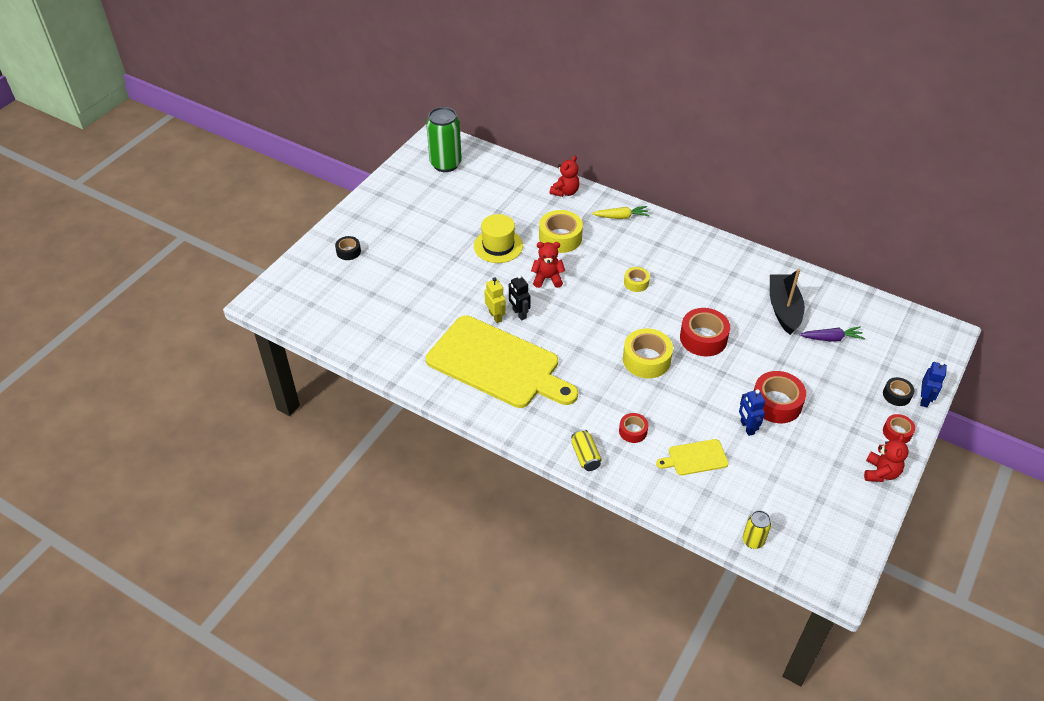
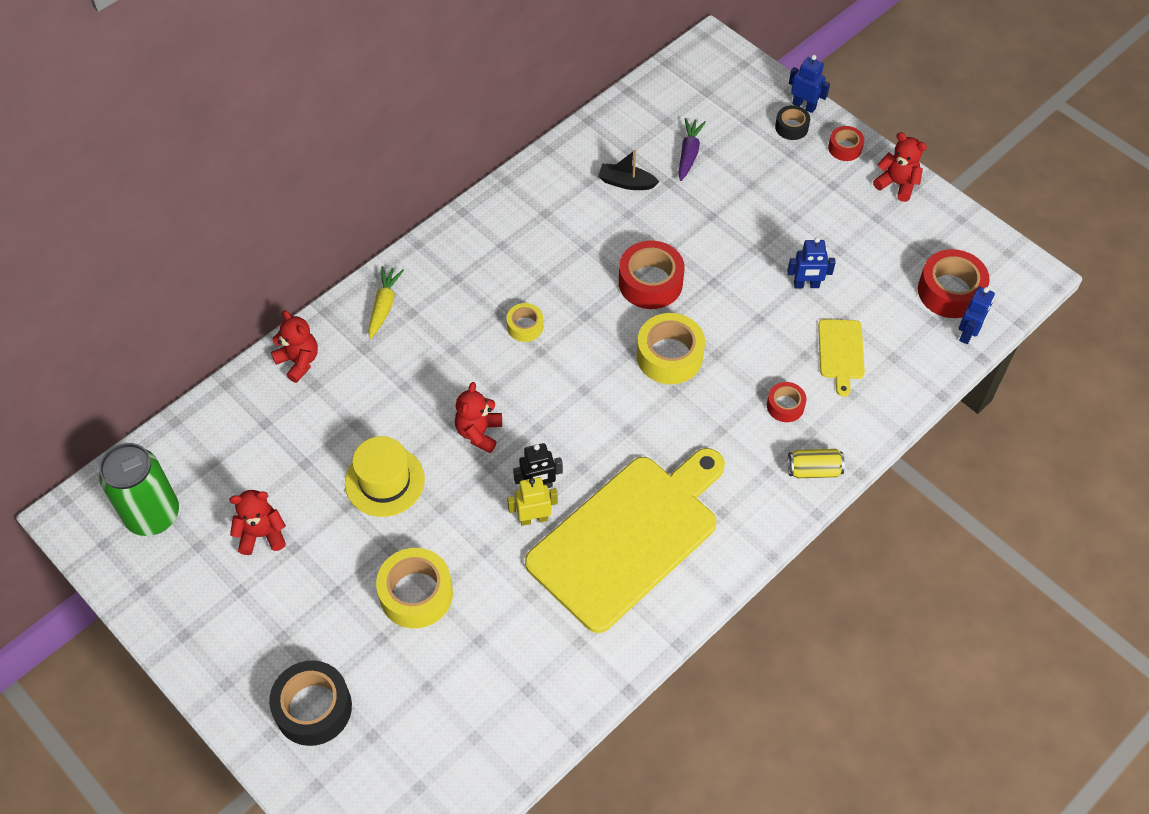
camera: 75 degrees left, 10 degrees up
(348, 251) = (313, 708): black tape -> black tape, size x1.80
(447, 206) = (262, 534): none -> red teddy bear
(560, 238) = (398, 394): yellow tape -> yellow tape (416, 594)
(753, 541) = (968, 333): yellow can -> blue robot
(776, 403) = (776, 243): red tape -> red tape (950, 291)
(783, 309) = (626, 183): black boat -> black boat, size x0.59

